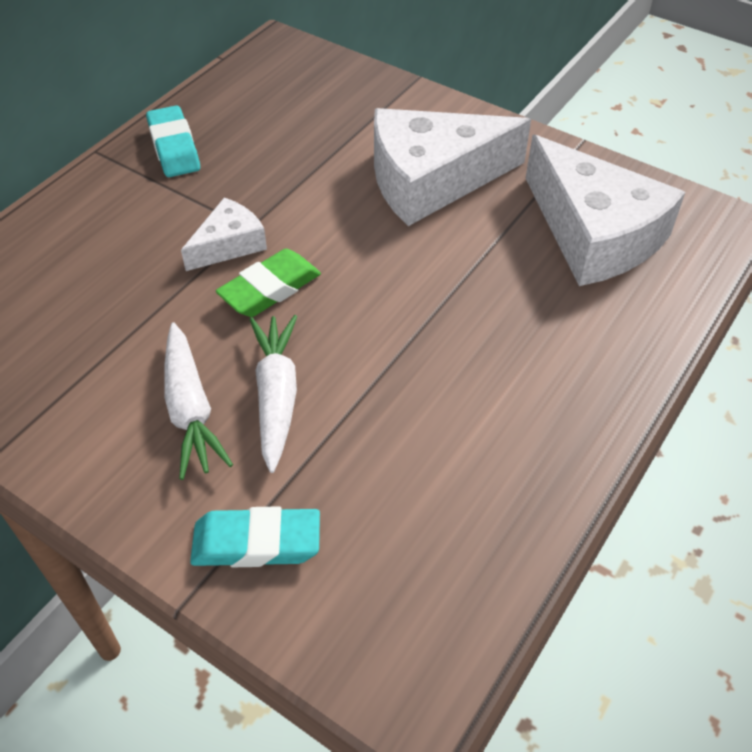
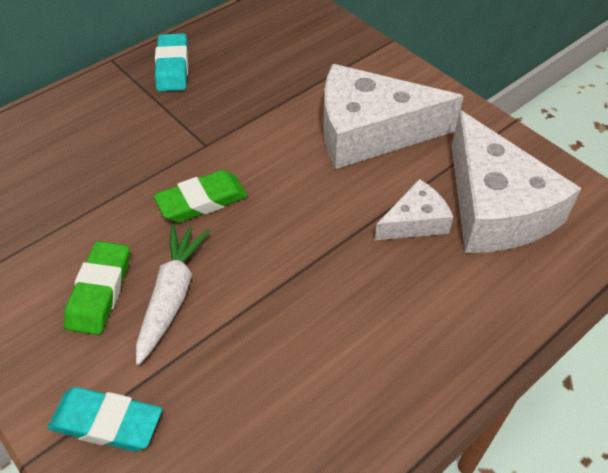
camera: 15 degrees right, 0 degrees up
(190, 409) = (100, 291): white carrot -> green eraser
(229, 244) = (184, 157): white cheese -> white cheese (415, 222)

